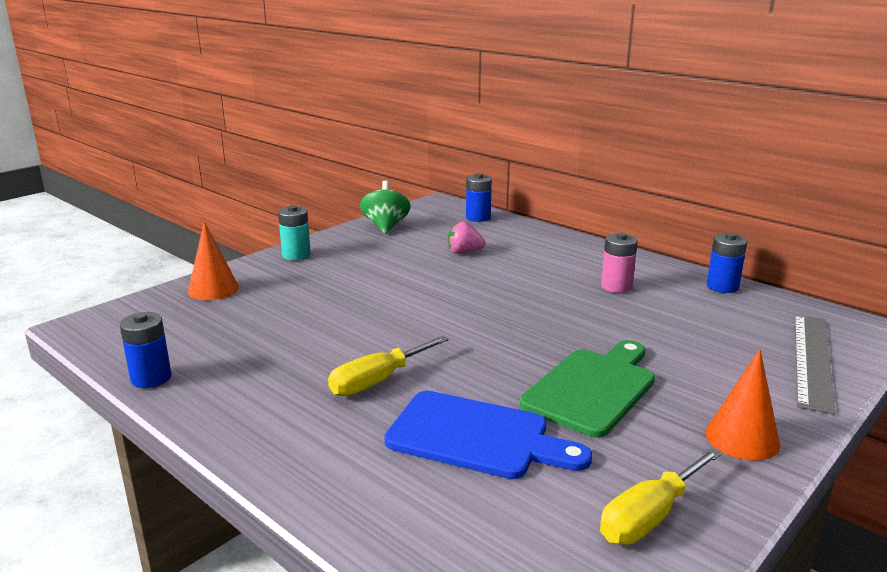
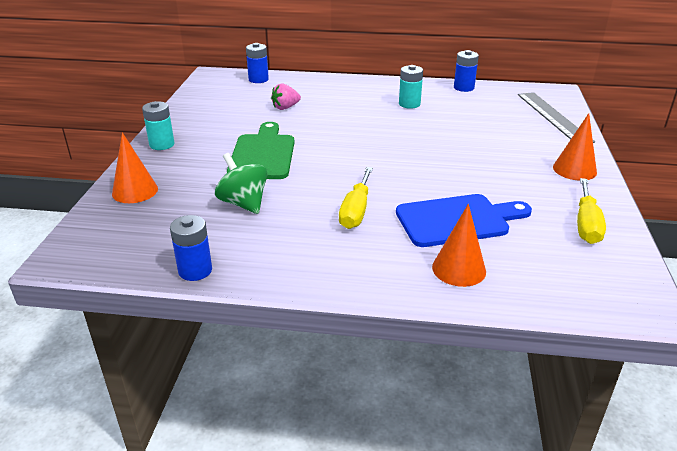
camera: 35 degrees left, 10 degrees up
(385, 226) = (199, 103): green spinning top -> green spinning top (243, 203)
(392, 492) = (459, 269): none -> orange cone
(593, 388) = (477, 170): green cutting board -> green cutting board (263, 154)
(616, 286) = (409, 104): pink battery -> turquoise battery

